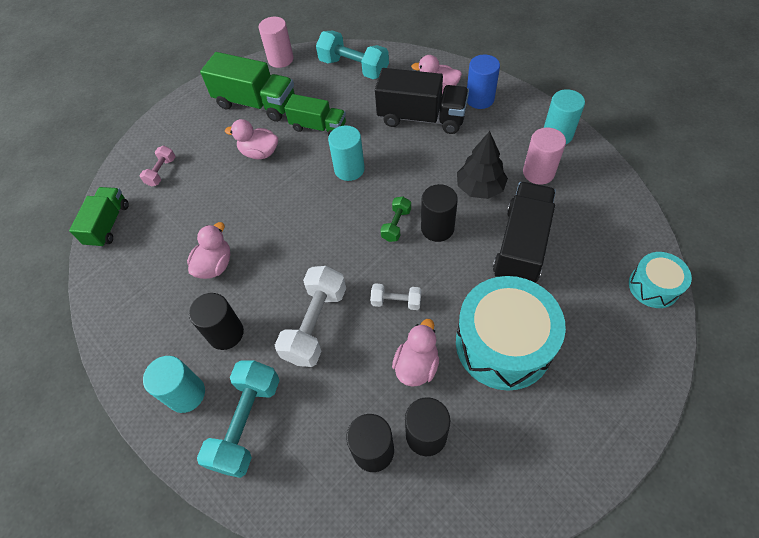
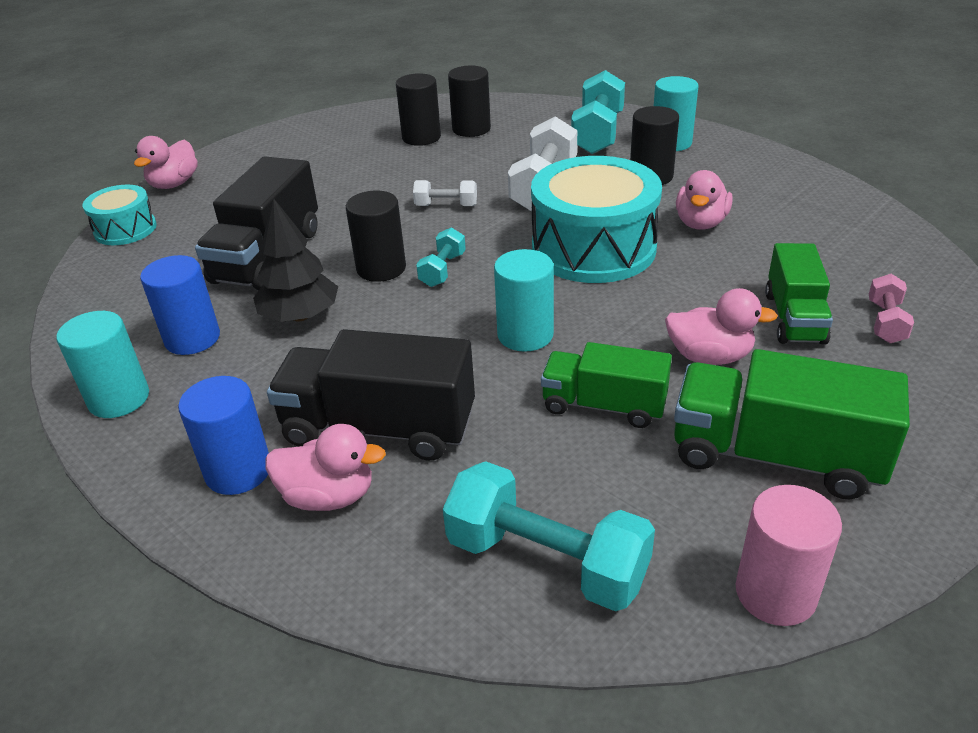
camera: 175 degrees right, 20 degrees down
(108, 224) = (909, 255): green truck -> green truck (794, 318)
(396, 225) = (442, 270): green dumbbell -> turquoise dumbbell
(416, 365) = (426, 169): pink duck -> pink duck (174, 184)
(503, 344) = (327, 185): turquoise drum -> turquoise drum (593, 248)
(538, 172) = (192, 339): pink cylinder -> blue cylinder

